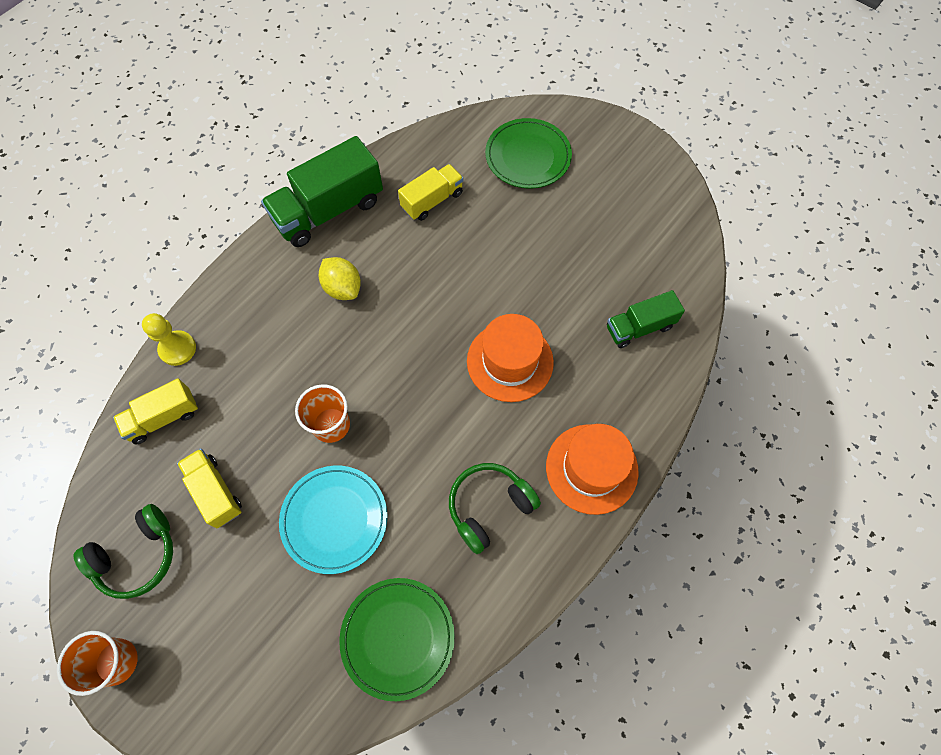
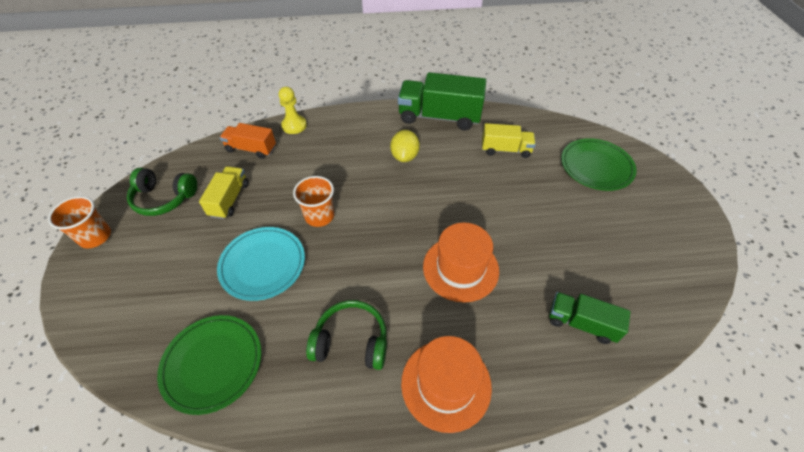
camera: 45 degrees right, 15 degrees down
(163, 418) = (251, 149): yellow truck -> orange truck

